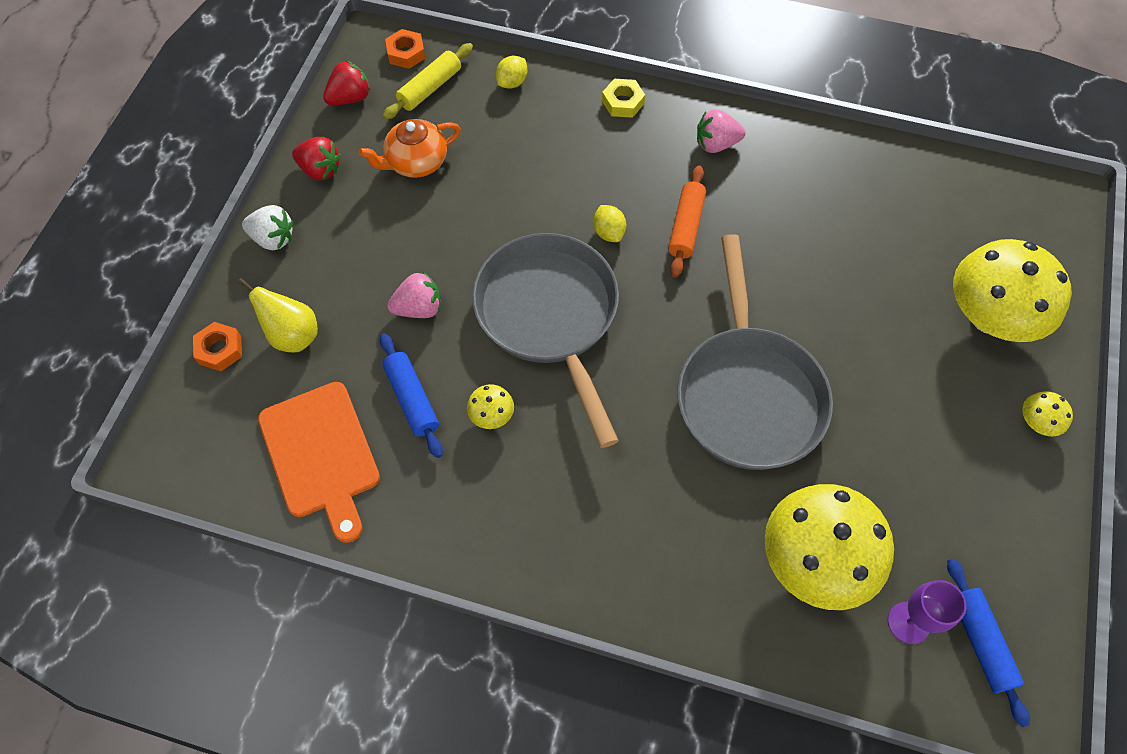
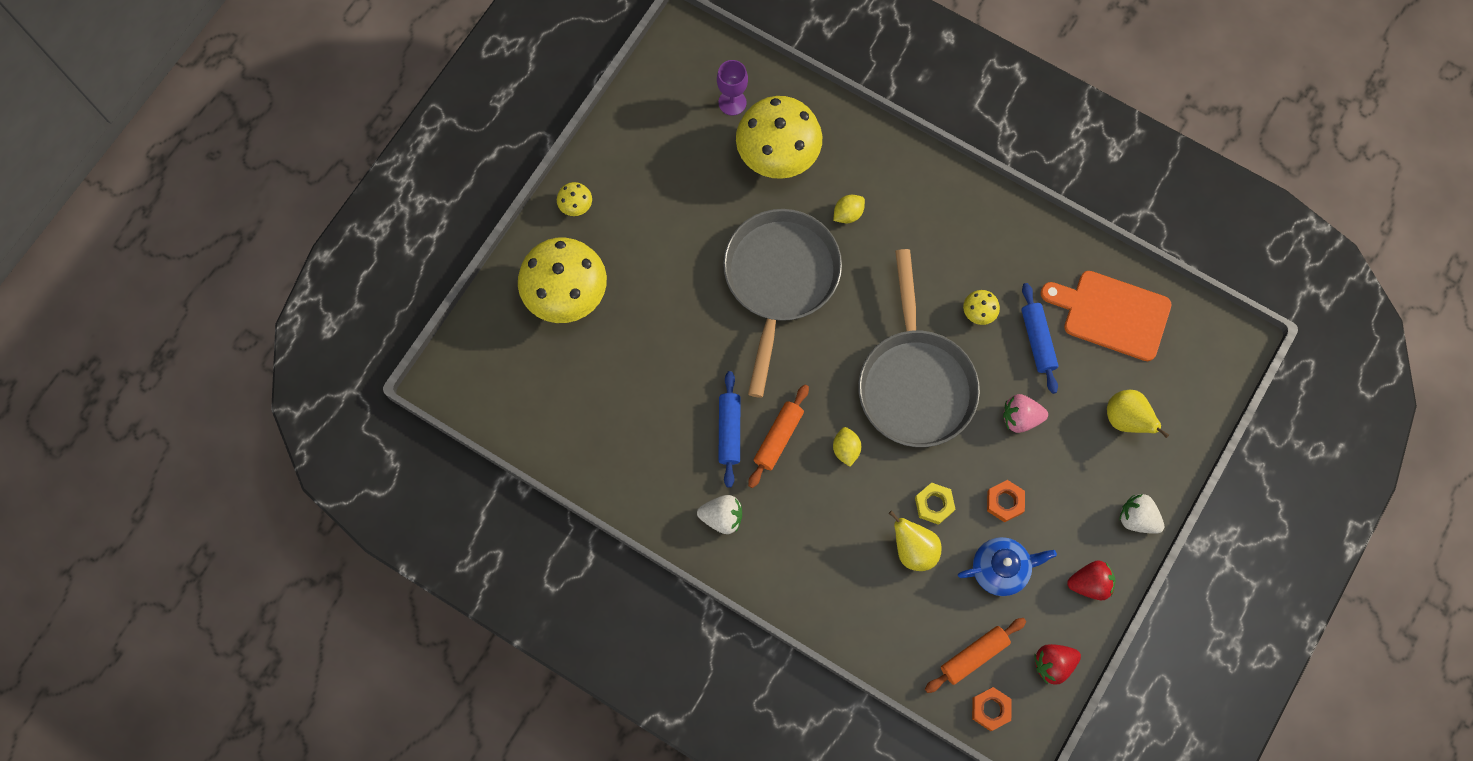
camera: 165 degrees left, 10 degrees up
(220, 350) = (1186, 421): orange nut -> orange nut (1004, 502)
(320, 170) = (1090, 583): red strawberry -> red strawberry turned 135 degrees clockwise
(321, 454) = (1112, 314): orange cutting board -> orange cutting board turned 60 degrees counterclockwise
(416, 162) = (1001, 569): orange teapot -> blue teapot
(430, 88) = (974, 656): yellow rolling pin -> orange rolling pin
(511, 159) = (913, 549): none -> yellow pear
(512, 82) = (892, 642): yellow lemon -> yellow lemon (848, 214)
(623, 102) = (793, 589): yellow nut -> yellow nut (934, 504)
(716, 144) = (722, 517): pink strawberry -> white strawberry
(980, 642) = (691, 80): blue rolling pin -> blue rolling pin (729, 431)

